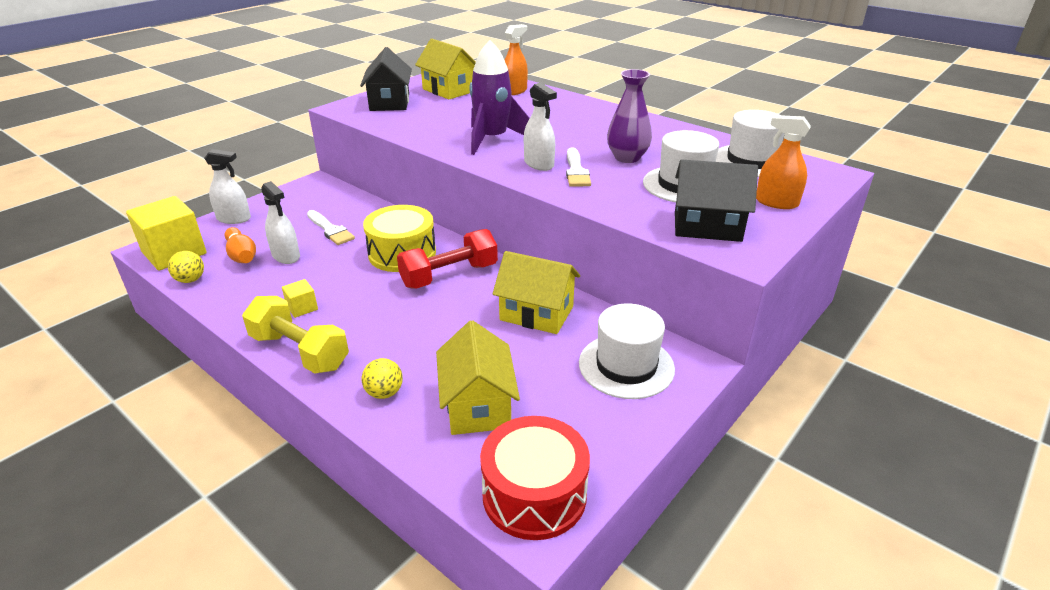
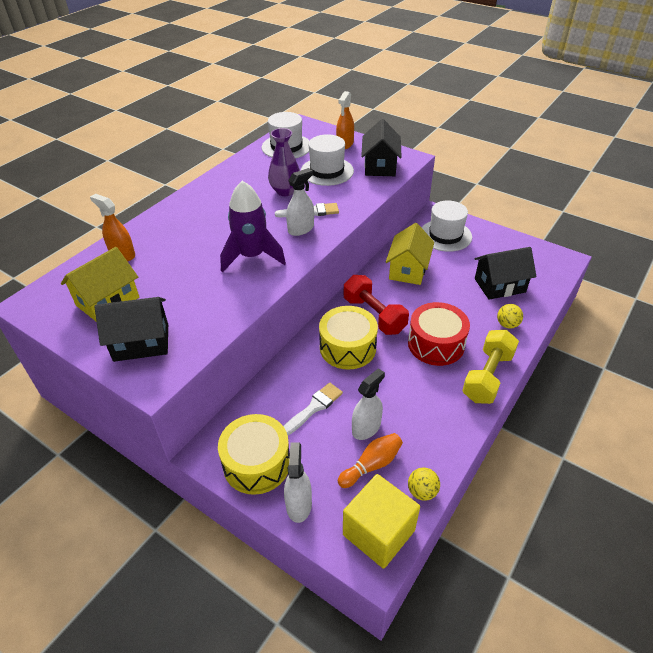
camera: 95 degrees left, 10 degrees up
(288, 202) = (257, 463): none -> yellow drum
(302, 308) = (438, 391): yellow cube -> none
(478, 405) = (499, 285): yellow house -> black house
(534, 494) = (547, 261): red drum -> red drum (436, 344)

